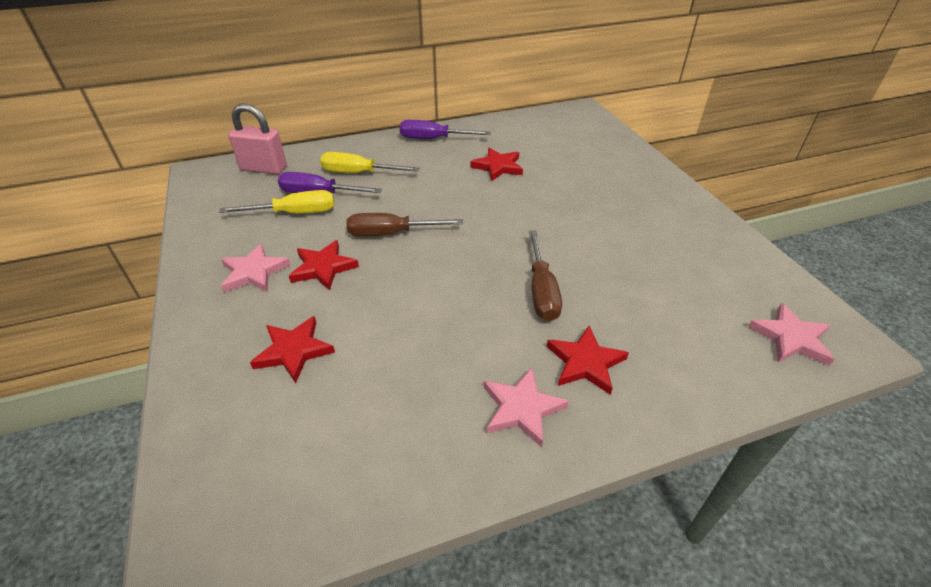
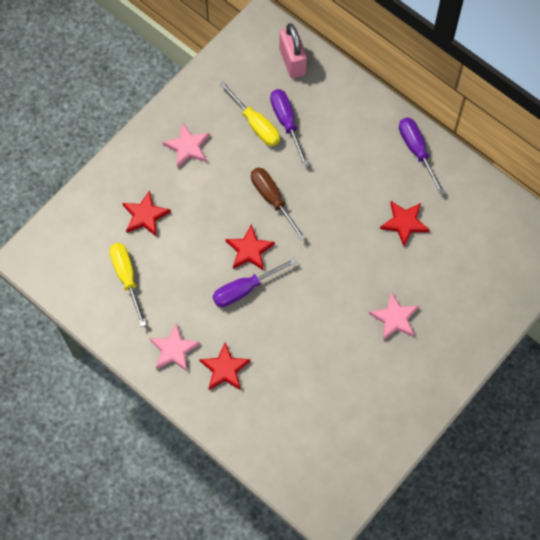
camera: 60 degrees right, 25 degrees up
(323, 267) = (215, 182): red star -> red star (249, 250)
(358, 173) = (329, 130): yellow screwdriver -> yellow screwdriver (126, 278)
(482, 298) = (244, 289): none -> purple screwdriver
(541, 291) = (271, 320): brown screwdriver -> none
(791, 338) = (314, 479): pink star -> pink star (395, 318)

